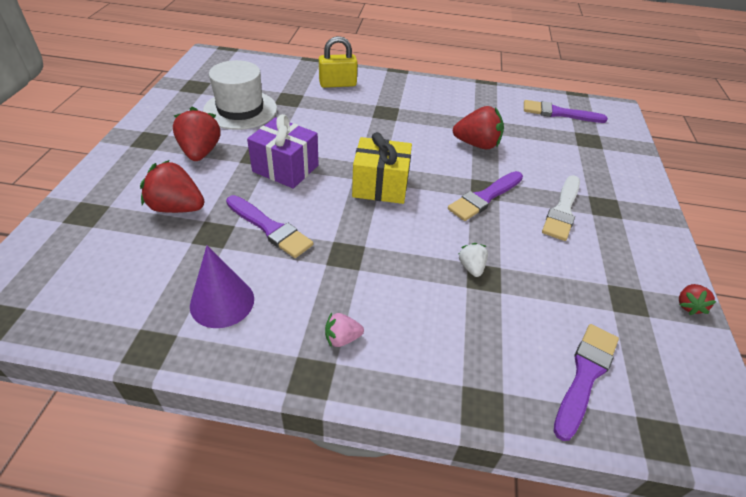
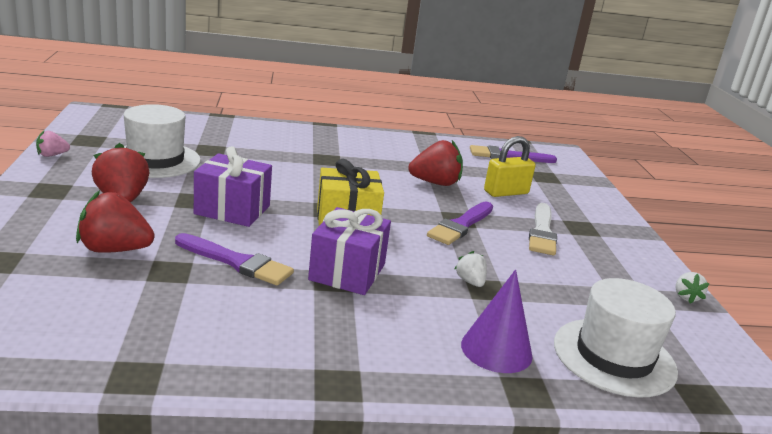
camera: 15 degrees left, 20 degrees down
(222, 302) = (207, 329): purple cone -> purple cone (496, 350)
(337, 84) = (262, 136): yellow padlock -> yellow padlock (506, 192)
(342, 338) = (358, 349): pink strawberry -> pink strawberry (52, 155)
(361, 247) = (347, 272): none -> purple gift
(585, 375) = (614, 357): purple brush -> white hat
(688, 305) = (686, 297): red strawberry -> white strawberry

